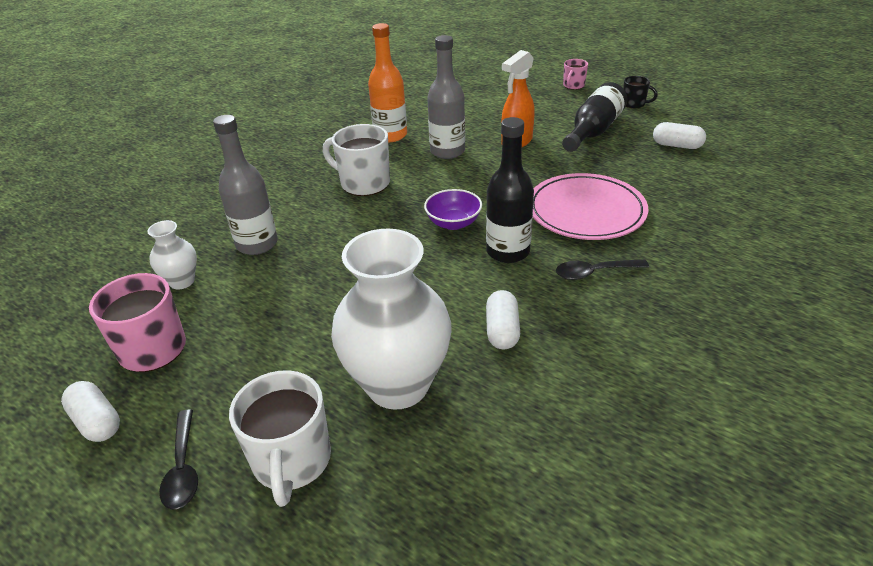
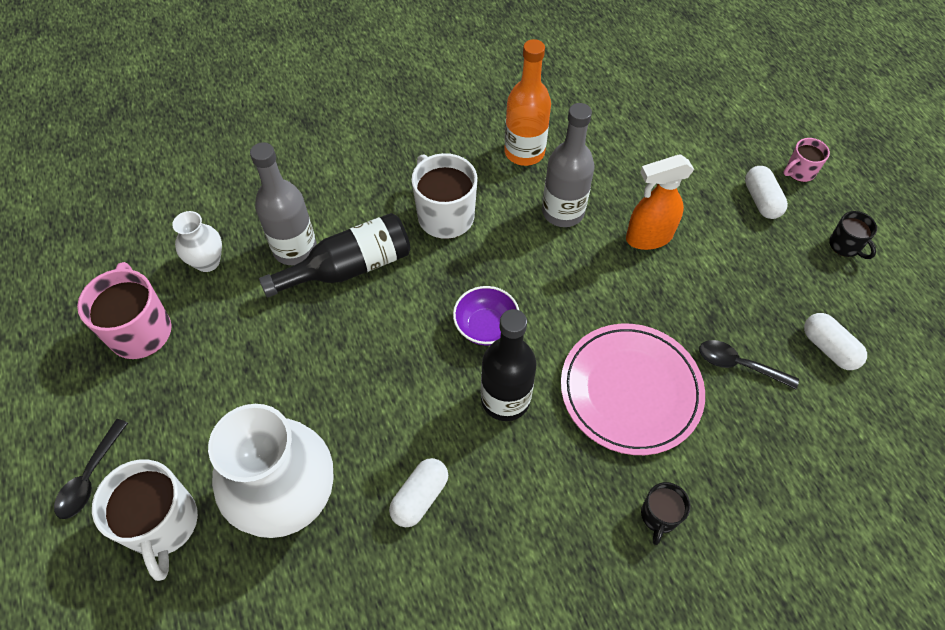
camera: 30 degrees right, 20 degrees up
(97, 422) = (62, 388): white capsule -> white capsule (761, 200)
(292, 461) = (163, 524): white mug -> white mug turned 45 degrees counterclockwise
(593, 131) = (751, 267): black bottle -> black bottle (348, 268)
(594, 273) = (563, 481): black spoon -> black spoon (739, 365)
(674, 259) = (659, 516): none -> black mug

